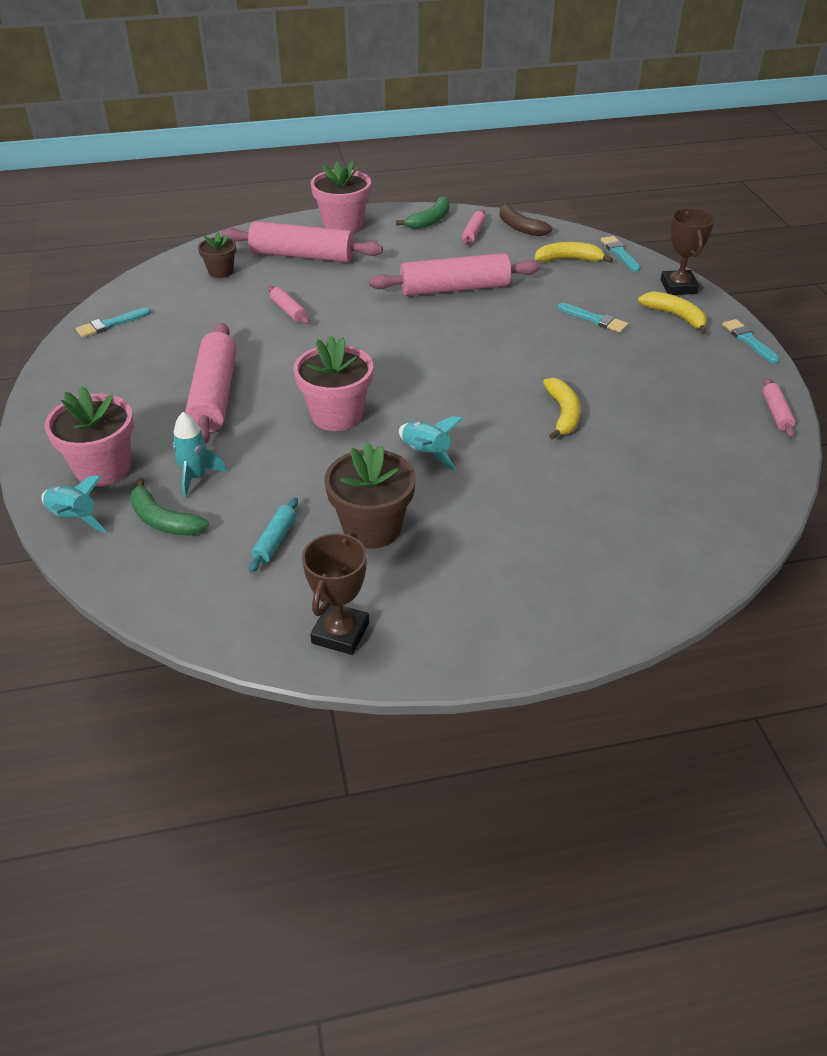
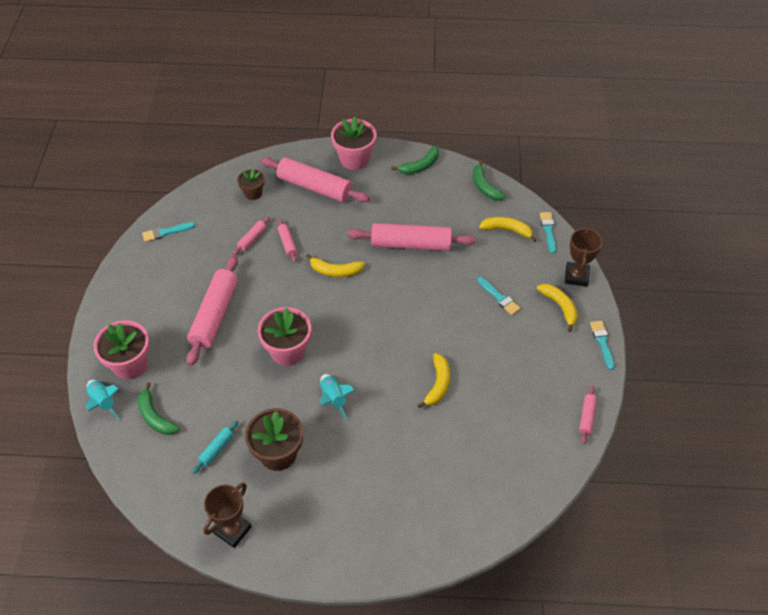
camera: 15 degrees right, 10 degrees up
(196, 477) = (184, 385): turquoise rocket -> none
(366, 327) = (335, 271): none -> yellow banana
(473, 233) = (447, 186): pink rolling pin -> pink rolling pin (252, 239)
(519, 227) = (484, 186): brown banana -> green banana

